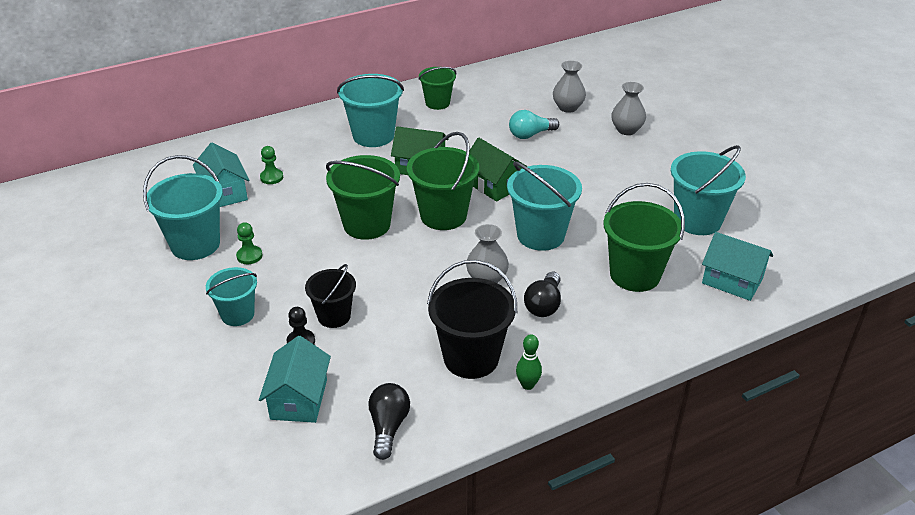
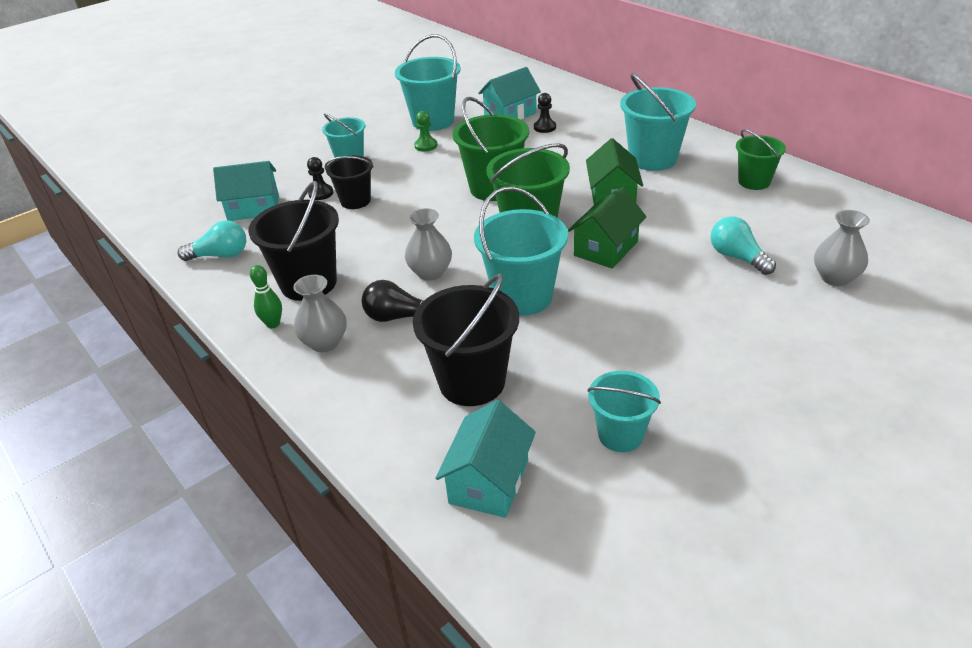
camera: 80 degrees right, 0 degrees up
(271, 177) = (544, 127): green pawn -> black pawn
(388, 427) = (220, 255): black light bulb -> turquoise light bulb
(626, 130) = (821, 340): grey vase -> grey vase (325, 342)
(635, 275) = (472, 382): green bucket -> black bucket
(697, 220) = (620, 435): turquoise bucket -> turquoise bucket, size x0.62

